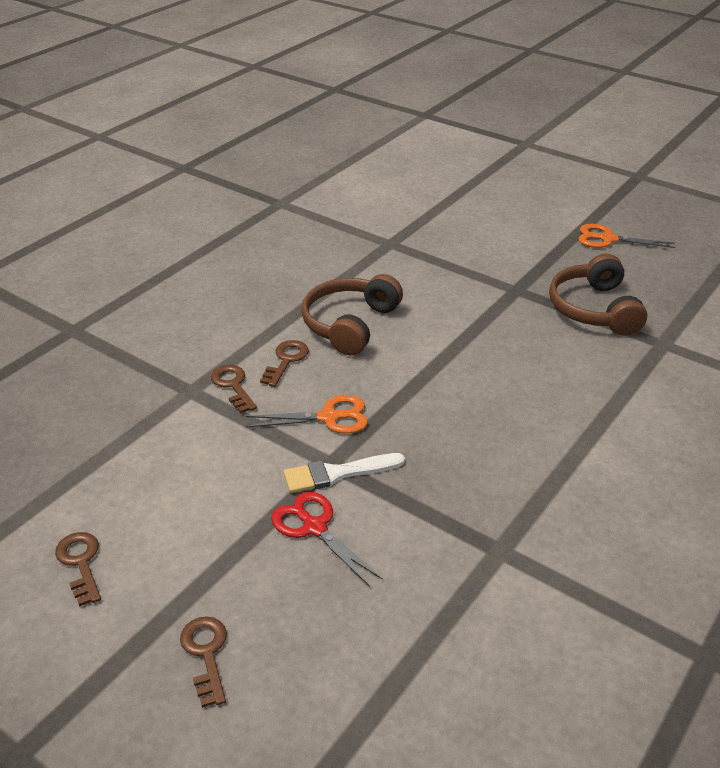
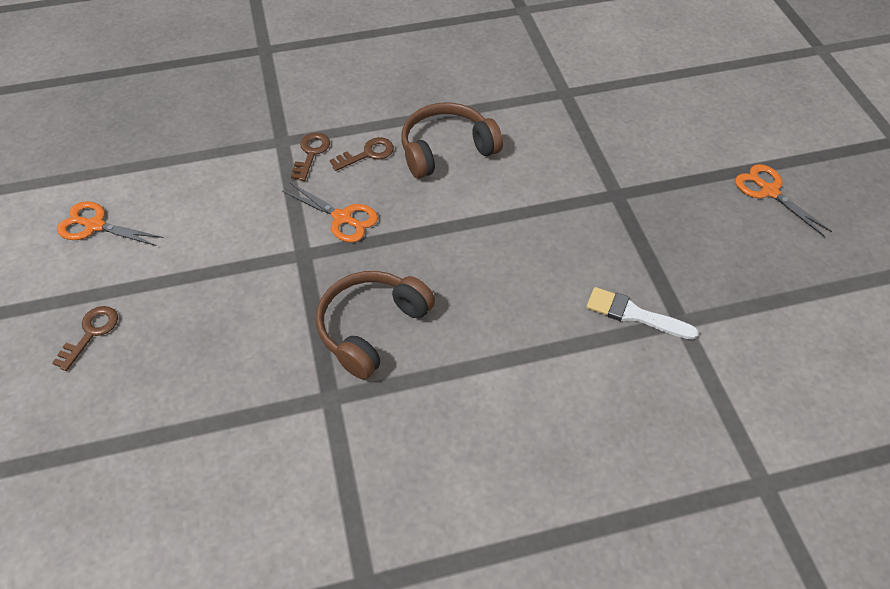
camera: 40 degrees right, 15 degrees up
(80, 563) = (95, 225): brown key -> orange scissors
(314, 527) = (239, 294): red scissors -> none
(337, 473) = (298, 265): white brush -> white brush (634, 314)
(594, 309) = (662, 252): brown headphones -> brown headphones (372, 328)

